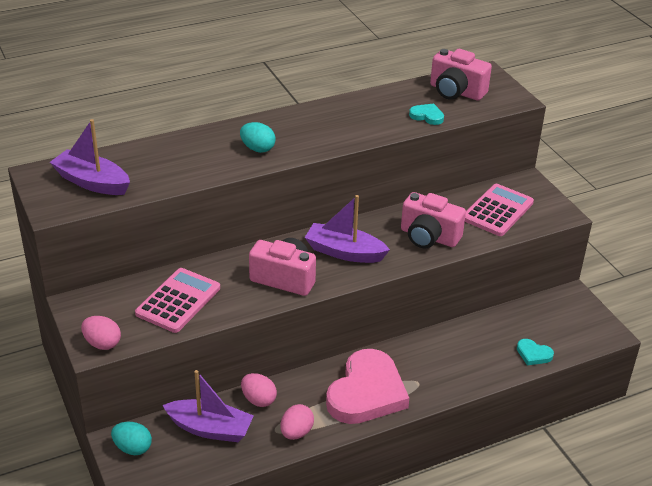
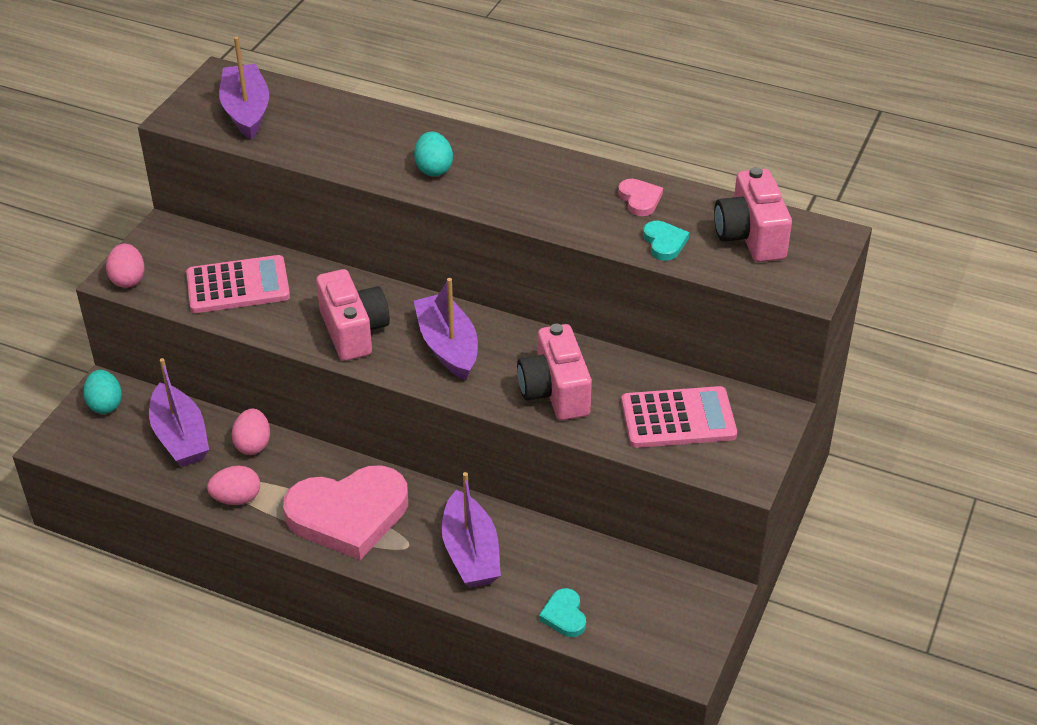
camera: 50 degrees right, 5 degrees up
(382, 104) = (640, 199): none -> pink heart
(451, 362) = (470, 553): none -> purple boat

